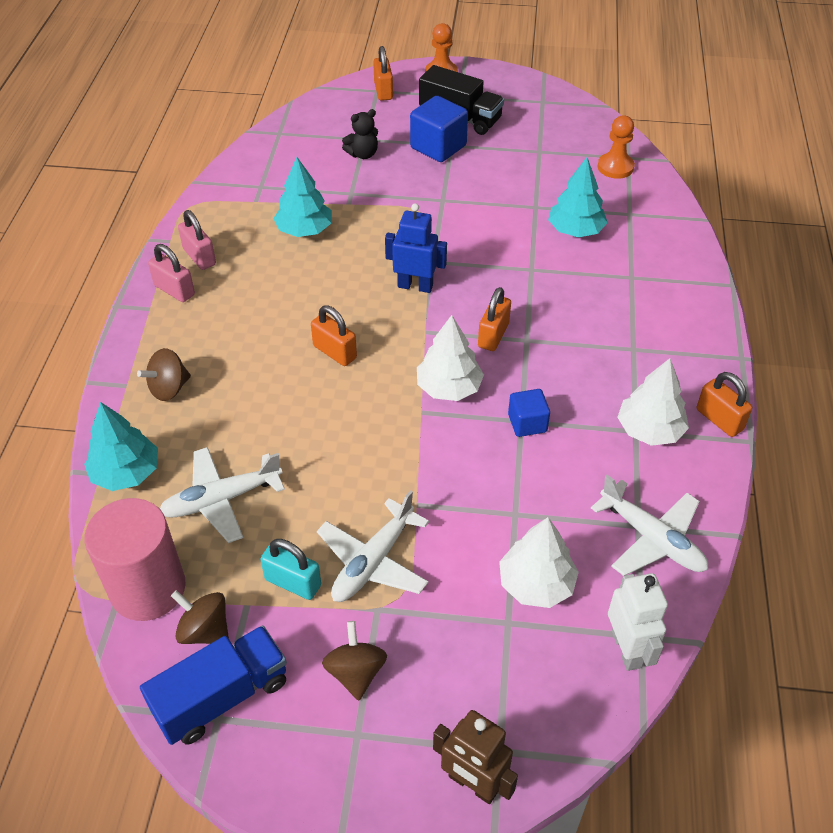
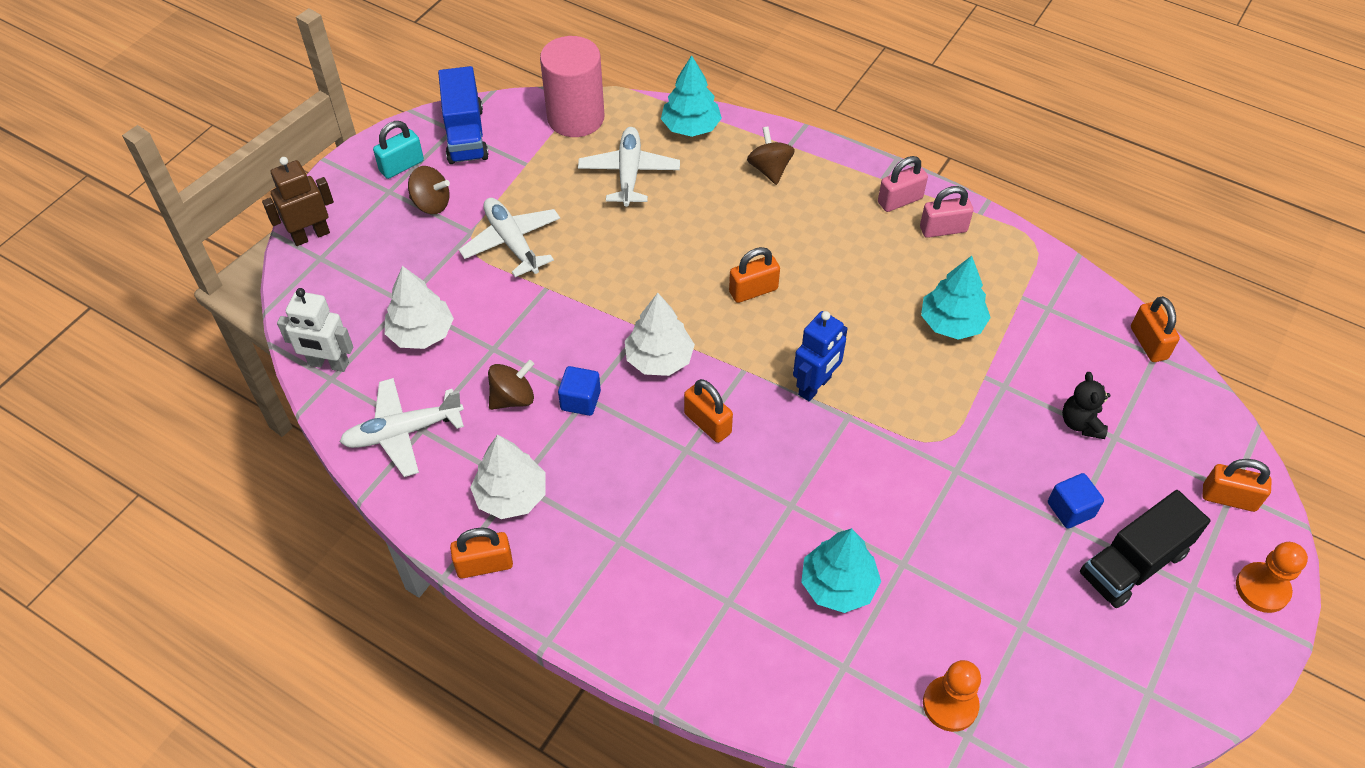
camera: 115 degrees right, 5 degrees up
(205, 631) = (521, 138): brown spinning top -> brown spinning top (513, 398)
(269, 137) = (1148, 343): none -> orange padlock
(293, 582) = (526, 192): turquoise padlock -> turquoise padlock (401, 166)
(438, 147) = (1070, 509): blue cube -> blue cube, size x0.60

